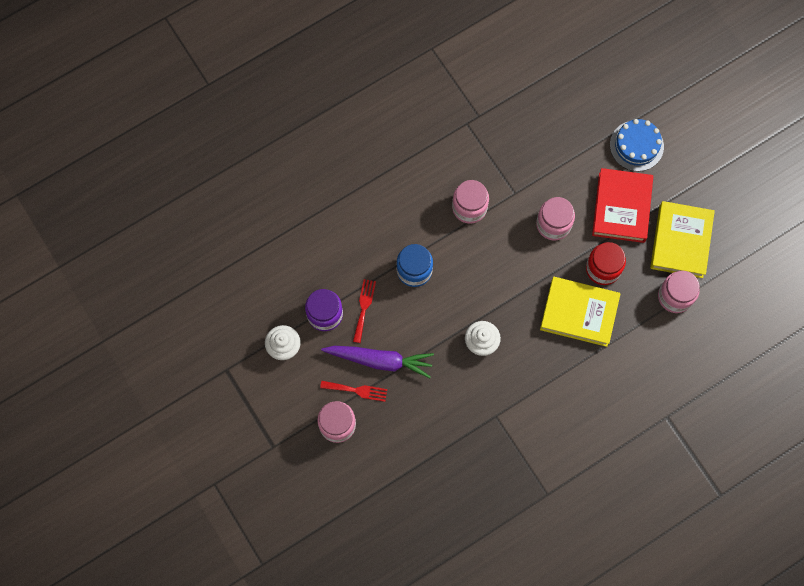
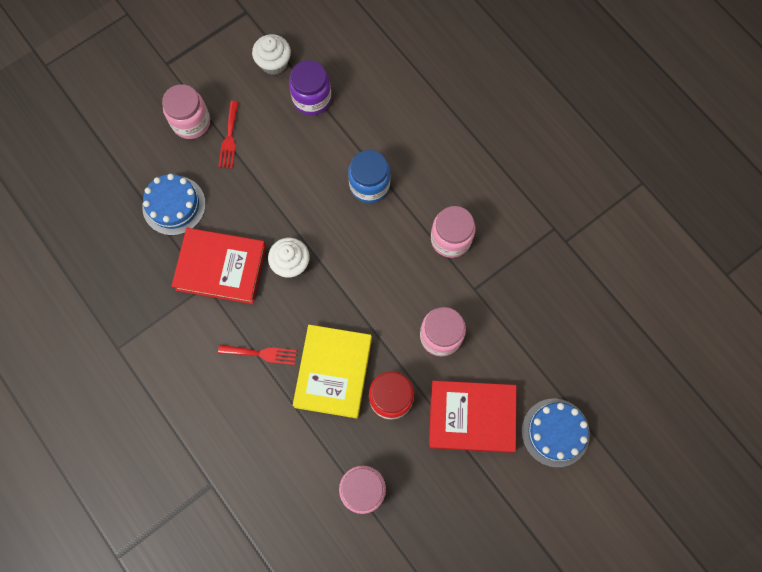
camera: 85 degrees right, 0 degrees up
(364, 308) = (322, 137): red fork -> red fork (261, 354)
(380, 360) = (264, 158): purple carrot -> none
(418, 442) = (174, 205): none -> blue cake
(481, 402) = (221, 267): none -> red book
(680, 241) = (435, 494): yellow book -> none

